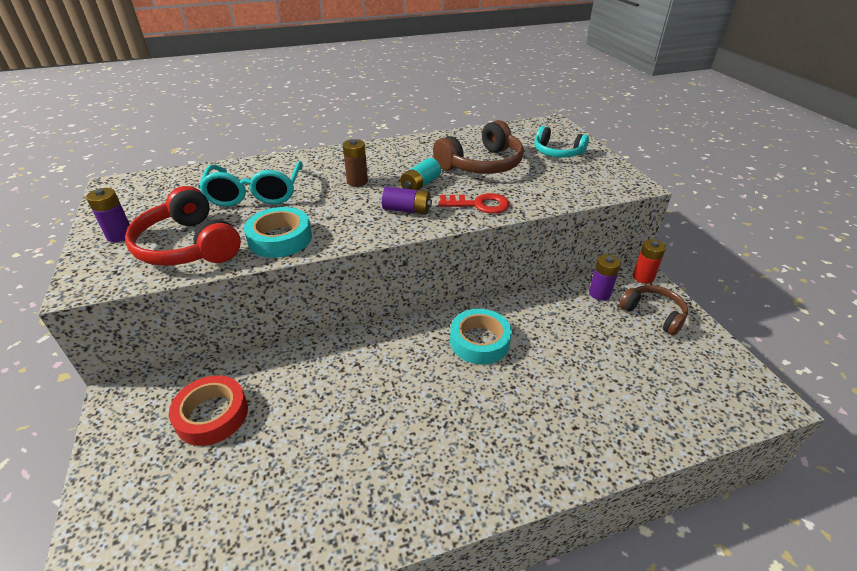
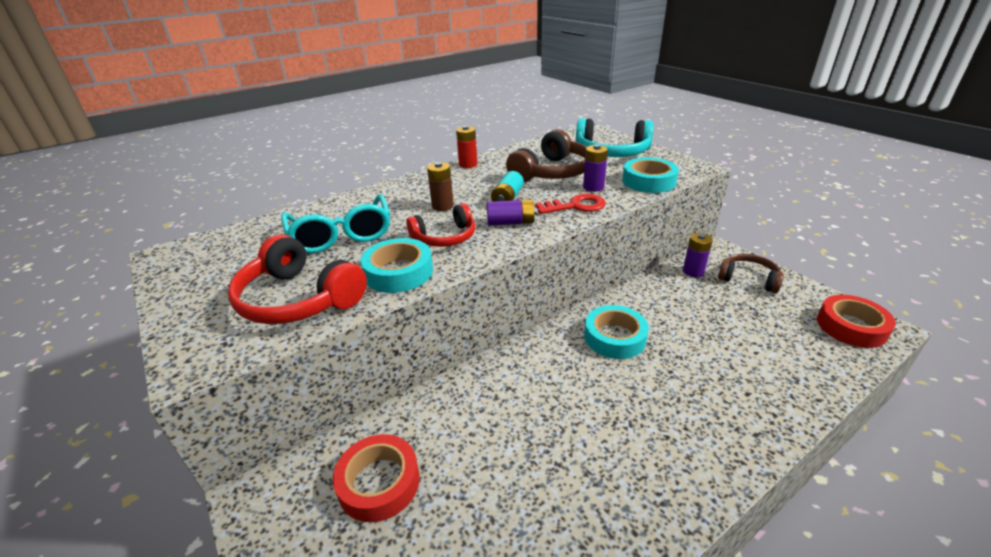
camera: 15 degrees left, 5 degrees down
(120, 235) = (206, 304): purple battery -> purple battery (593, 187)
(339, 213) = (445, 237): none -> red headphones
(557, 152) = (611, 152): turquoise headphones -> turquoise headphones, size x1.56
(571, 191) = (648, 181): none -> turquoise tape
(643, 277) = (720, 250): red battery -> red battery (468, 164)
(733, 389) = (851, 326): none -> red tape

